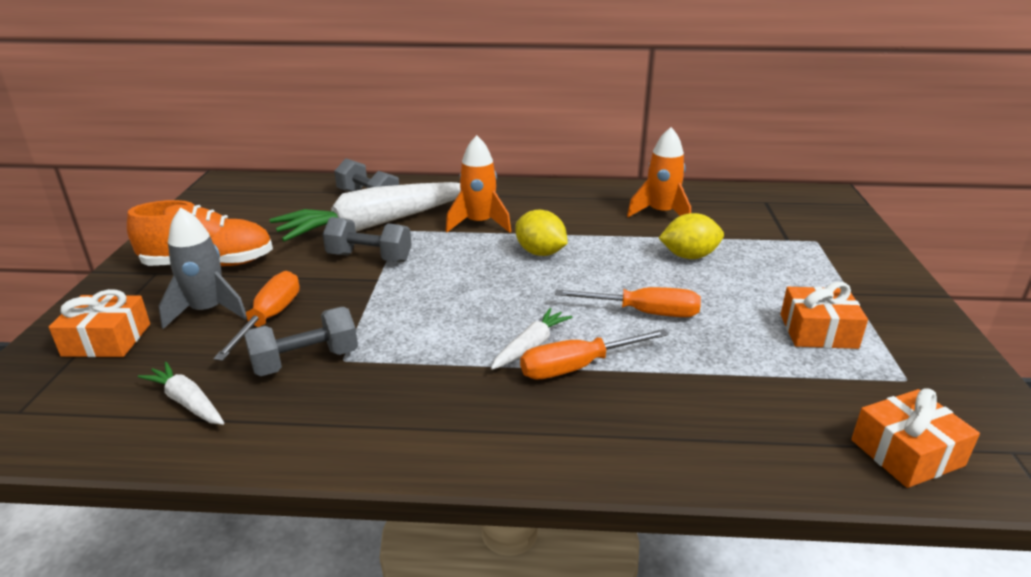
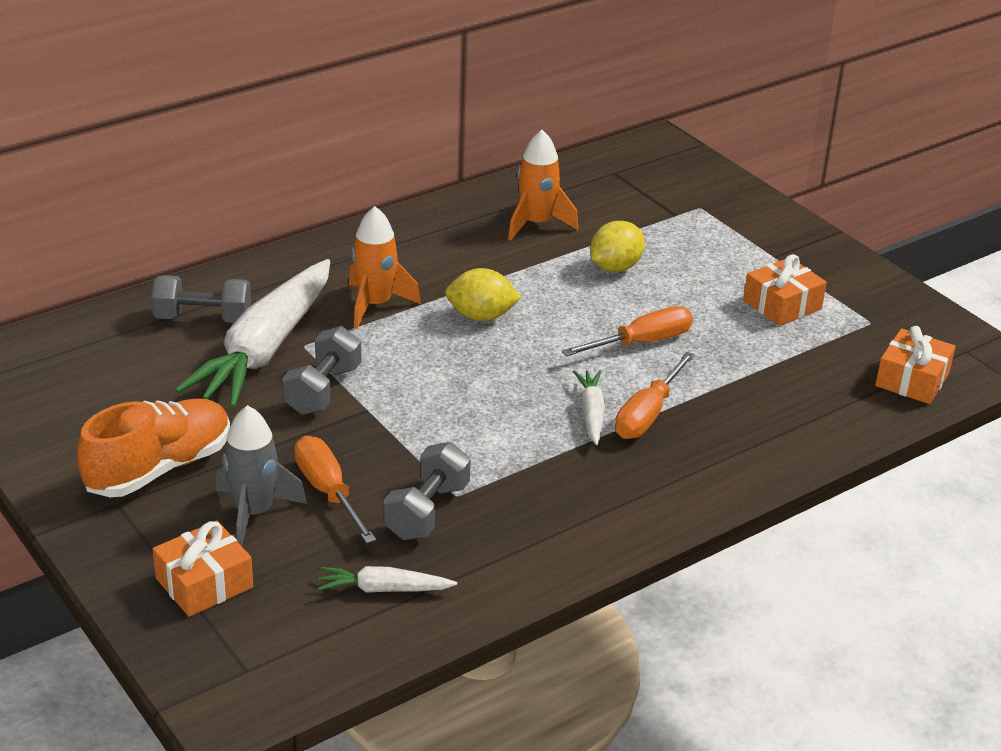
camera: 40 degrees left, 5 degrees up
(369, 258) = (323, 390): grey dumbbell -> grey dumbbell turned 45 degrees counterclockwise

